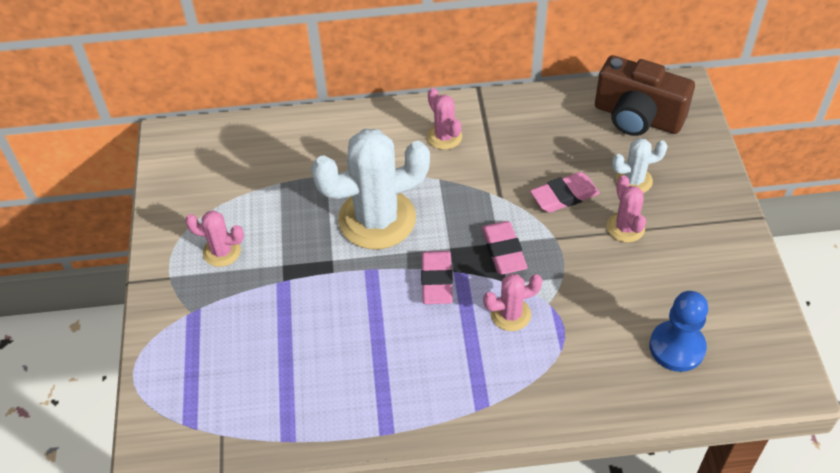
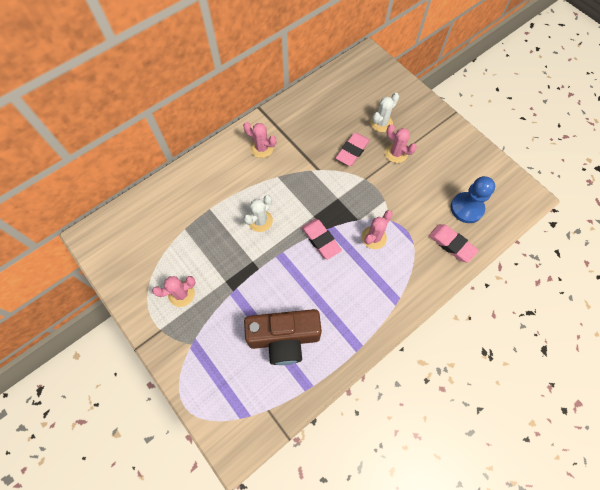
camera: 35 degrees left, 15 degrees up
(377, 219) = (260, 221): white cactus -> white cactus, size x0.48
(503, 251) = (343, 202): pink eraser -> pink eraser (451, 244)
(637, 117) = (357, 84): brown camera -> brown camera (284, 338)

